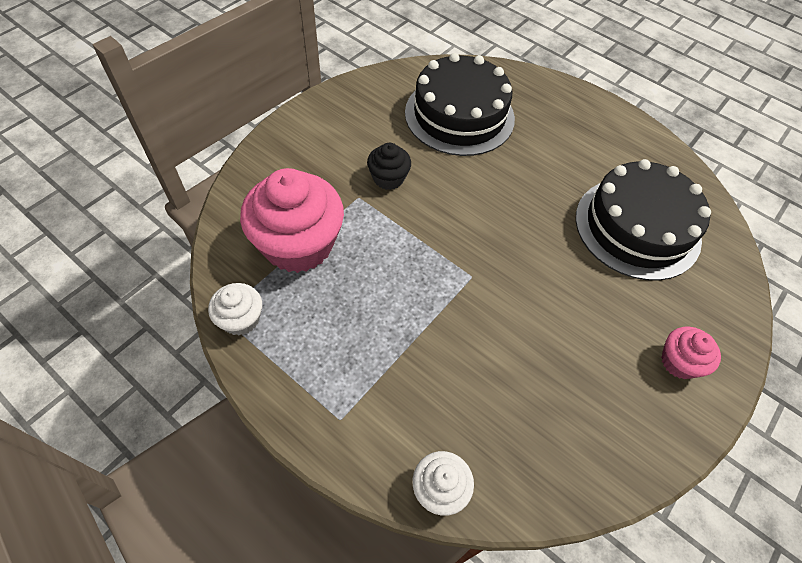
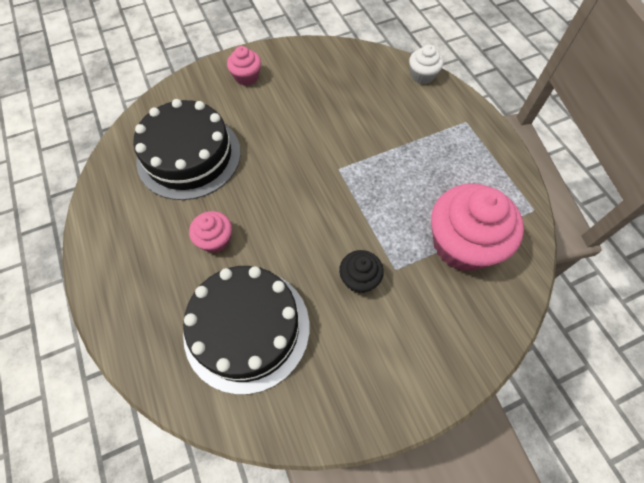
camera: 150 degrees left, 5 degrees up
(241, 319) = (519, 201): white cupcake -> none
(538, 163) = (215, 240): none -> pink cupcake

